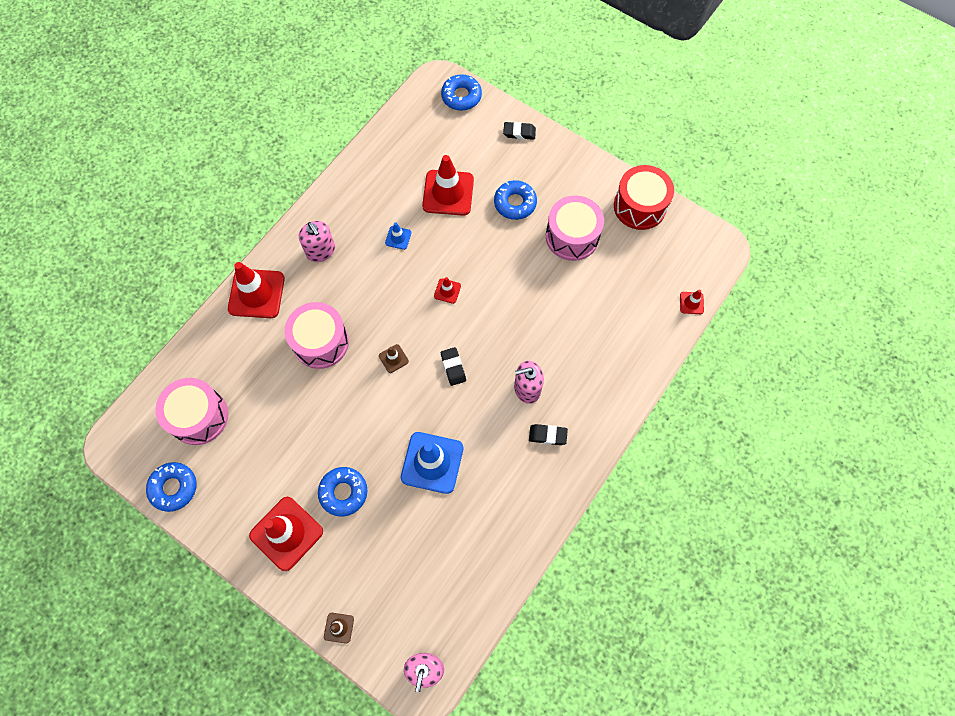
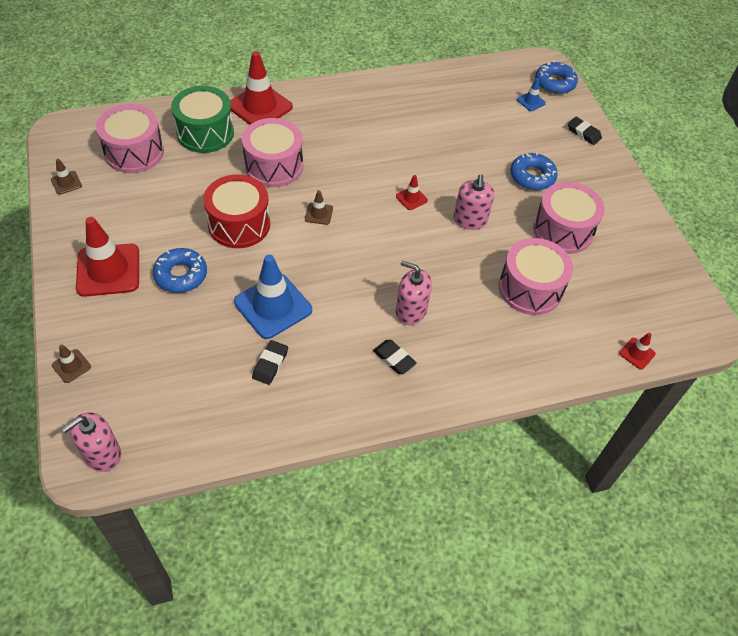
camera: 35 degrees right, 15 degrees down
(174, 488) = (66, 183): blue donut -> brown traffic cone
(237, 353) = (205, 133): none -> green drum
(321, 251) = (336, 111): pink soap dispenser -> pink soap dispenser (470, 220)
(398, 238) = (407, 139): blue traffic cone -> blue traffic cone (531, 101)
(448, 193) = (479, 136): red traffic cone -> none
(453, 367) = (361, 252): black eraser -> black eraser (270, 364)
(588, 305) = (530, 288): none -> pink drum
(639, 206) = (651, 248): red drum -> red drum (239, 224)

